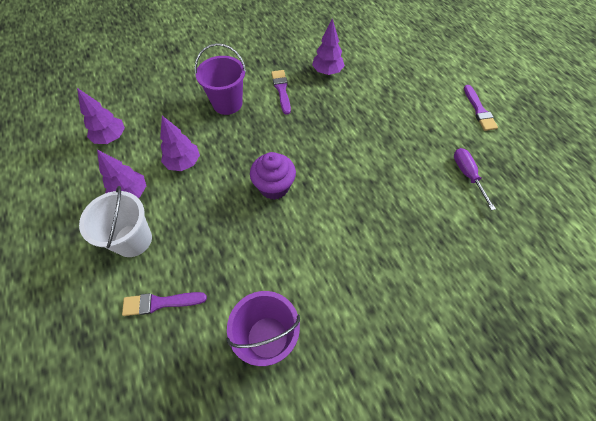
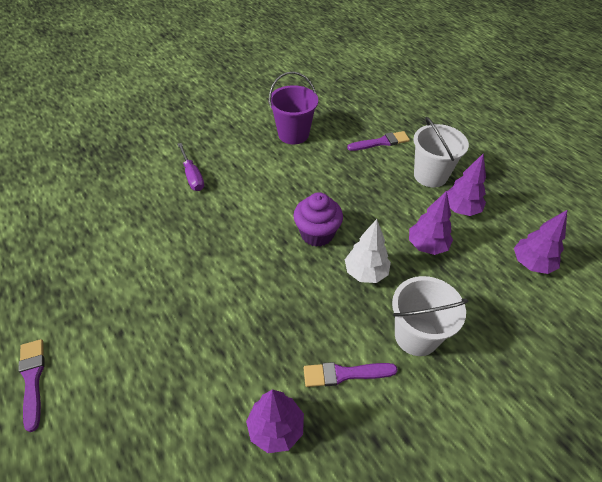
camera: 170 degrees right, 10 degrees down
(227, 103) = (416, 336): purple bucket -> white bucket
(244, 148) = (365, 273): none -> white tree
(281, 90) = (345, 374): purple brush -> purple brush turned 105 degrees clockwise
(467, 175) = (93, 274): purple screwdriver -> purple screwdriver (192, 176)

